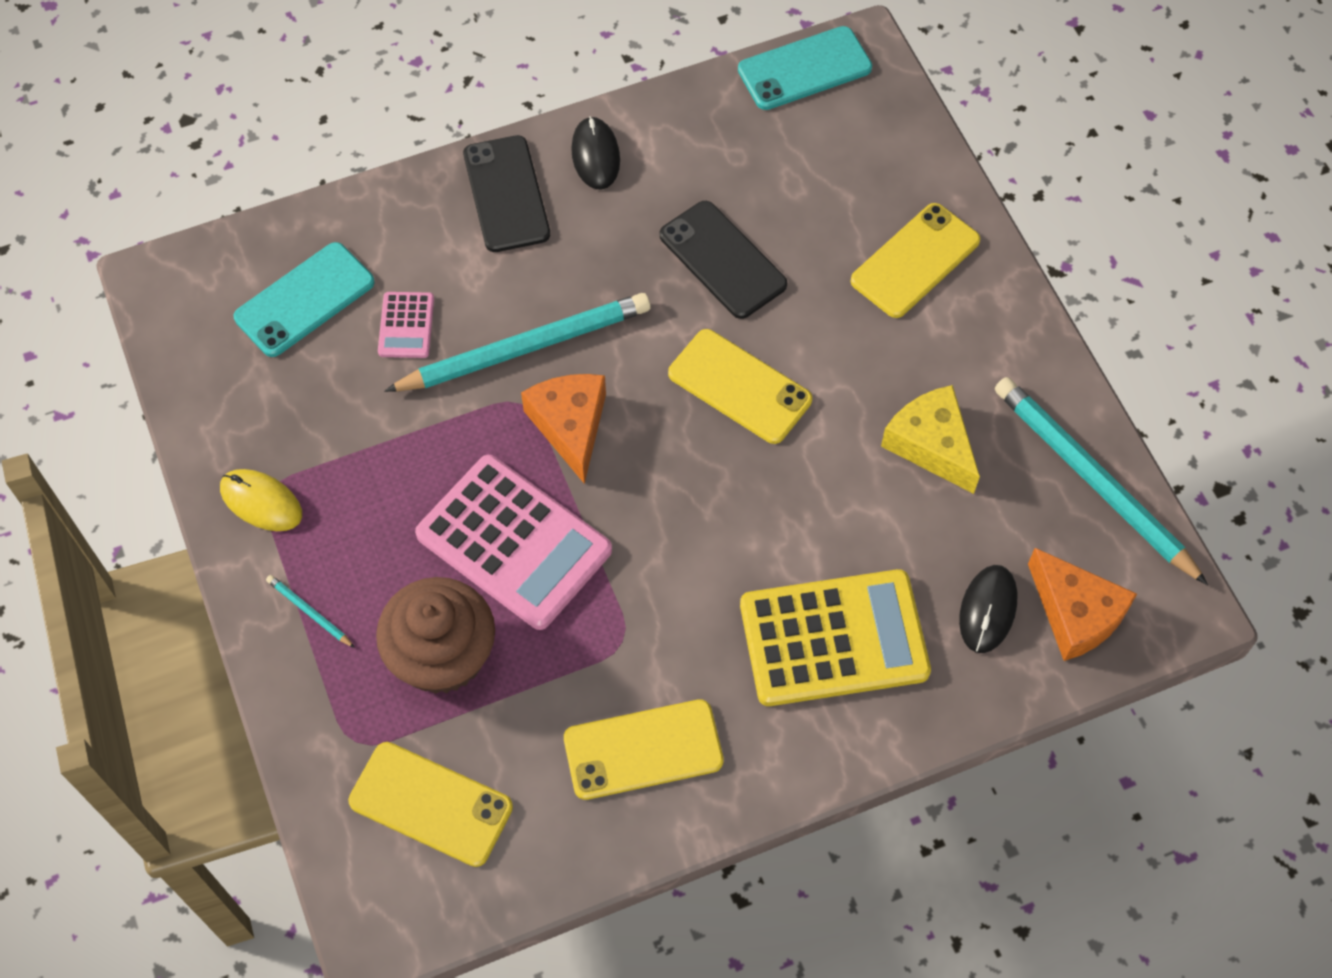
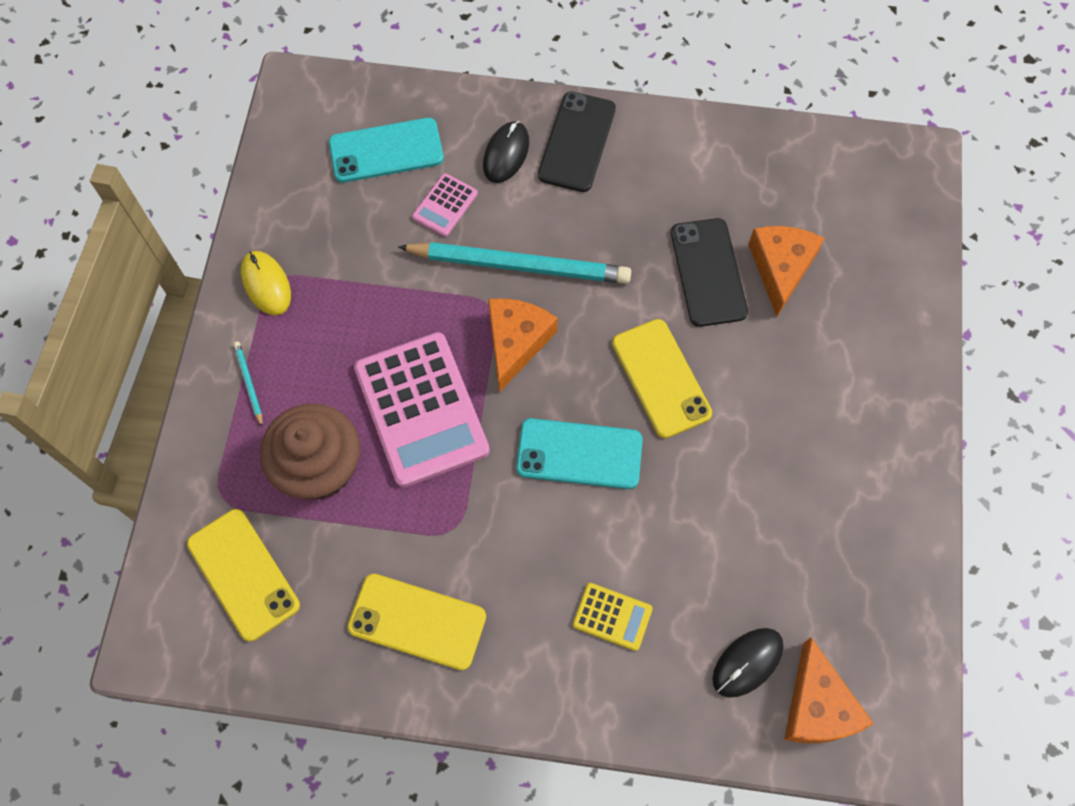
camera: 30 degrees right, 5 degrees up
(595, 155) = (661, 144): black mouse -> black mouse (506, 154)
(792, 221) = (781, 268): none -> orange cheese
(804, 69) = (864, 152): turquoise phone -> turquoise phone (579, 454)
(833, 638) = (612, 616): yellow calculator -> yellow calculator, size x0.46
(915, 261) = (860, 349): yellow phone -> none
(931, 444) = (783, 503): yellow cheese -> none
(1094, 481) = (899, 605): turquoise pencil -> none

